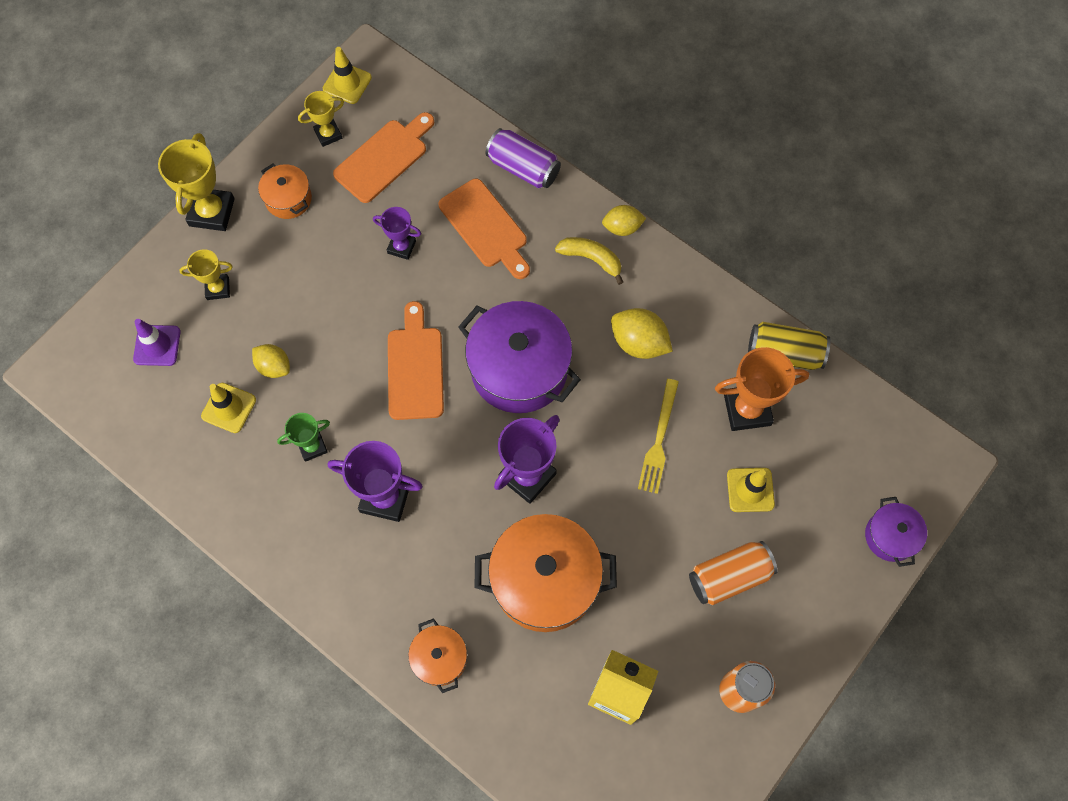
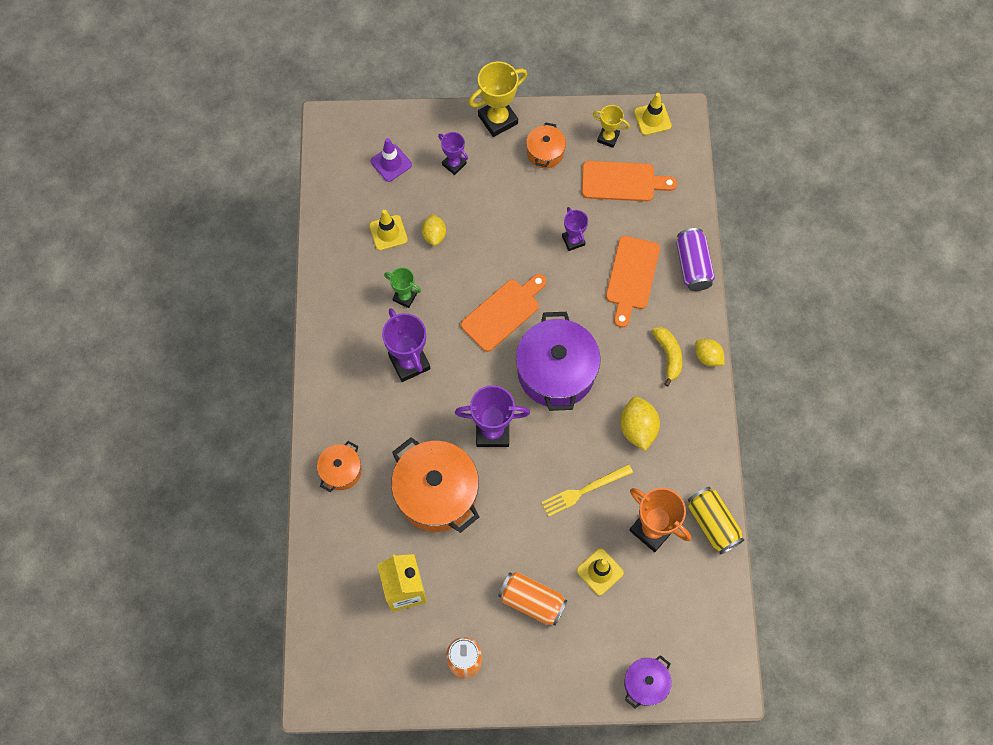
camera: 50 degrees right, 0 degrees up
(218, 288) = (454, 164): yellow trophy -> purple trophy

